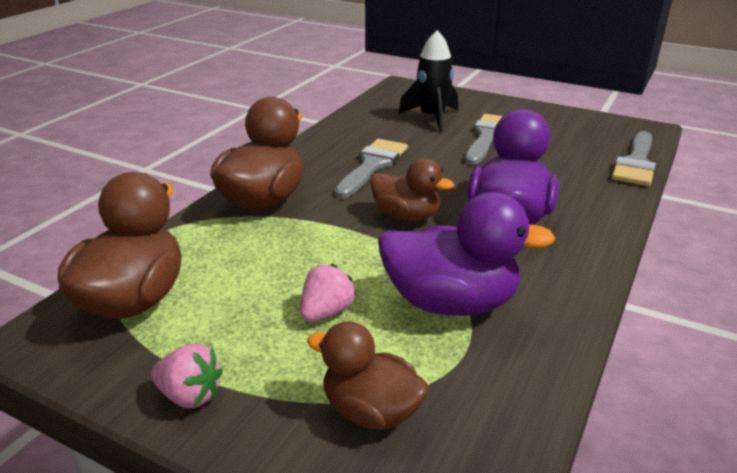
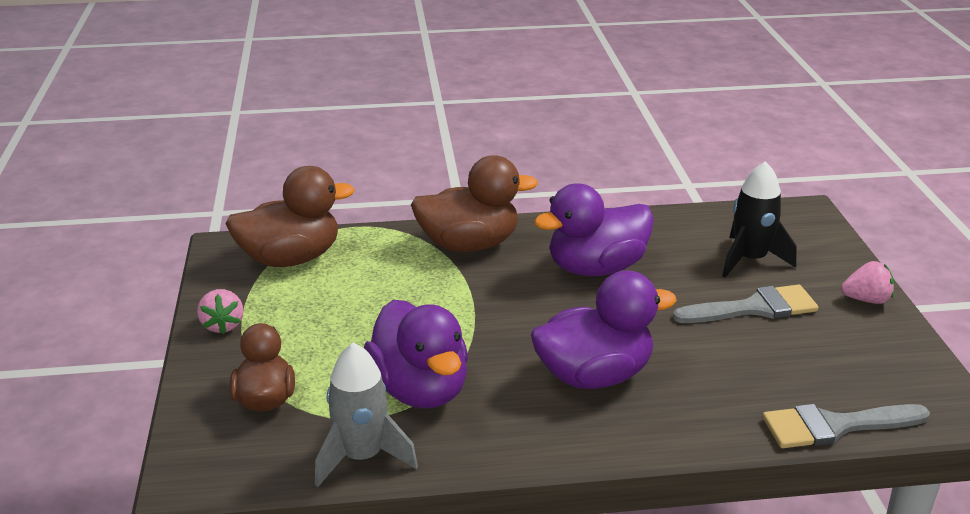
camera: 55 degrees right, 0 degrees up
(326, 312) = (352, 338): pink strawberry -> pink strawberry (866, 300)
(372, 165) = (596, 268): grey brush -> purple duck
(406, 216) = (527, 320): brown duck -> none
(527, 376) = (362, 457): none -> grey rocket

